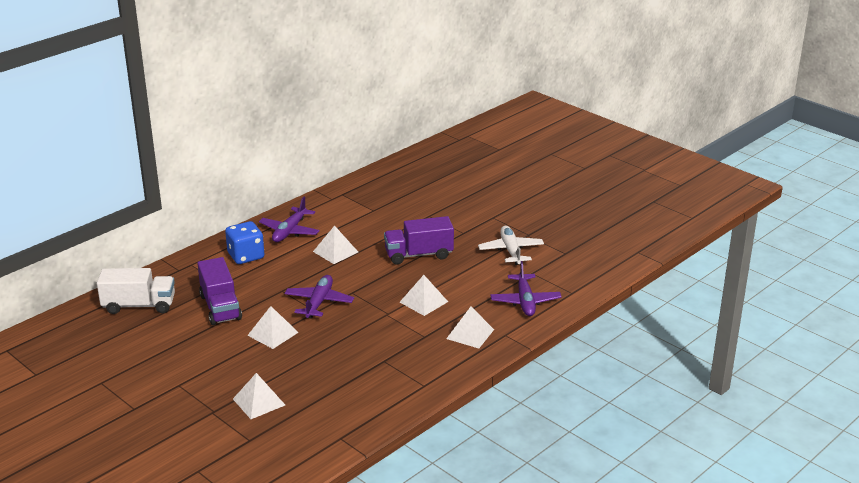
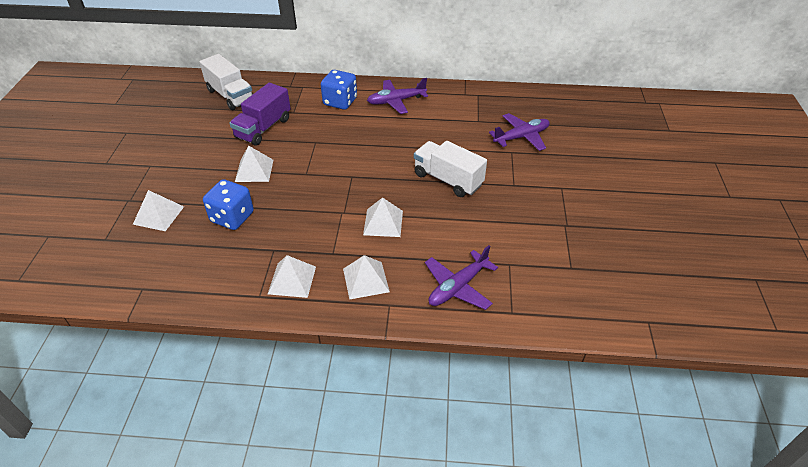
camera: 50 degrees right, 15 degrees up
(317, 366) = (232, 217): none -> blue dice
(319, 302) = (319, 168): purple plane -> purple plane (521, 137)
(335, 251) = (397, 136): white pyramid -> white pyramid (292, 280)
(418, 255) = (448, 180): purple truck -> white truck
(511, 251) = (525, 229): white plane -> none

